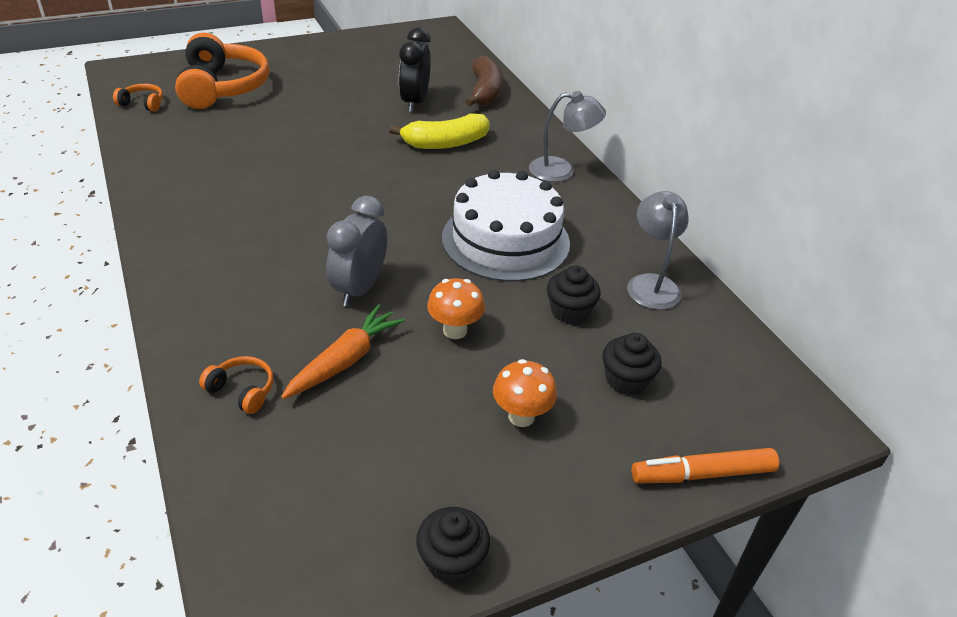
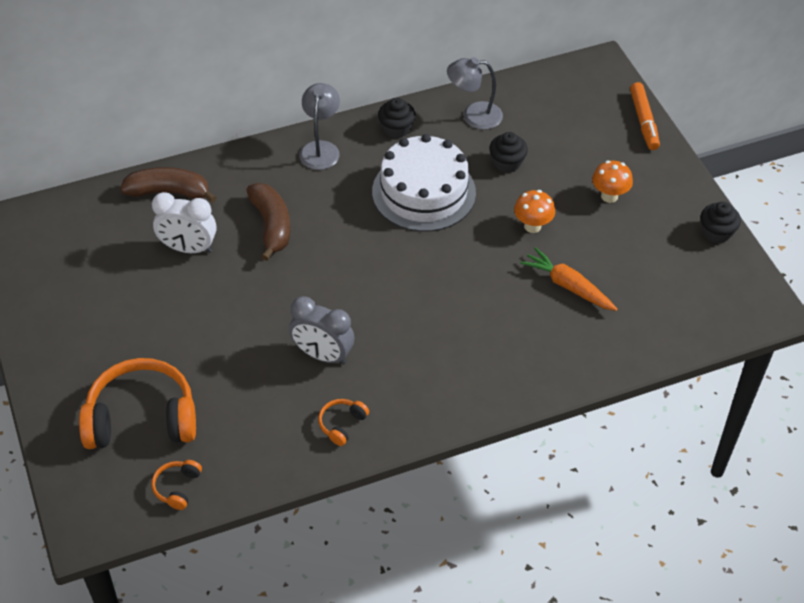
camera: 85 degrees left, 10 degrees up
(242, 390) = (602, 340): orange headphones -> orange headphones (342, 424)
(359, 289) = (490, 281): grey clock -> grey clock (323, 355)
(415, 102) = (188, 248): black clock -> white clock
(445, 143) = (271, 225): yellow banana -> brown banana
(626, 380) = (572, 143): black cupcake -> black cupcake (396, 128)

